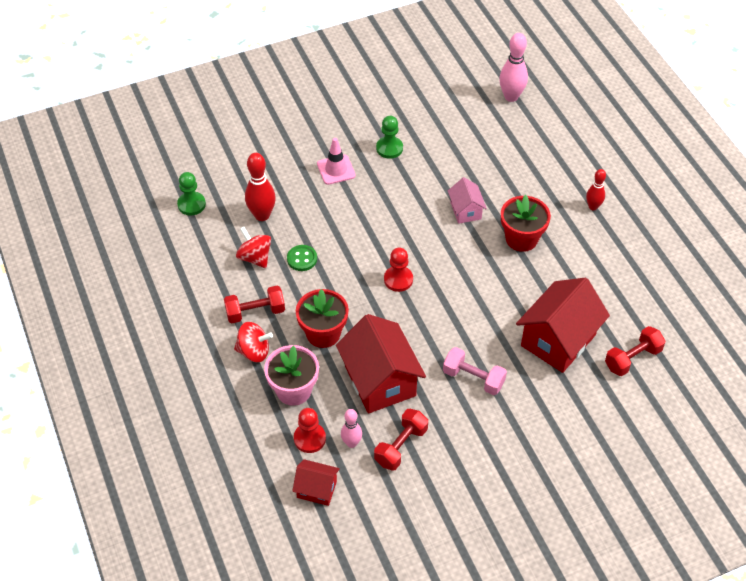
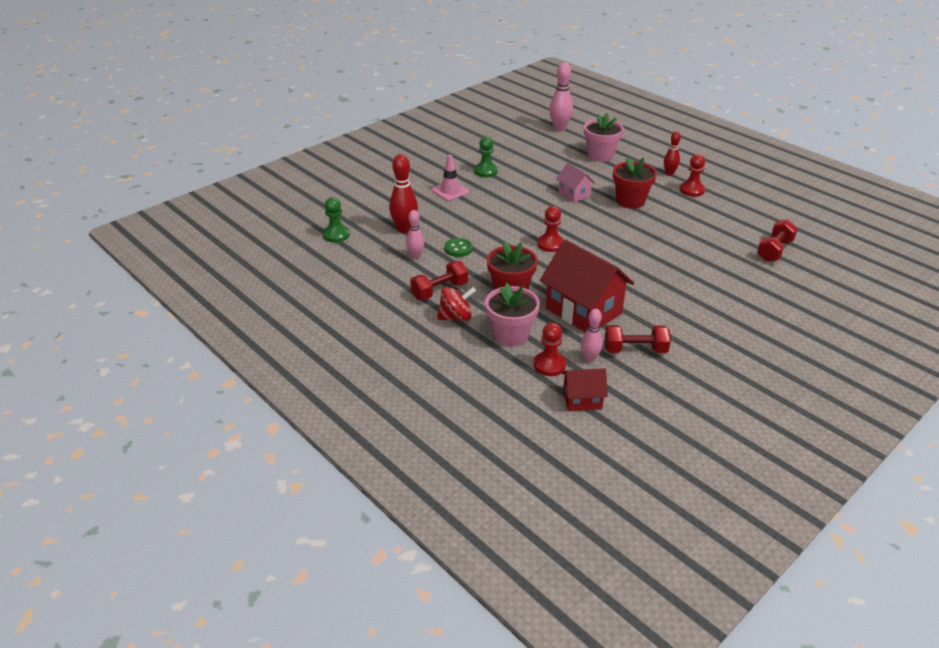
camera: 20 degrees left, 15 degrees down
(255, 257) = (415, 256): red spinning top -> pink bowling pin
(401, 446) = (635, 350): red dumbbell -> red dumbbell turned 75 degrees clockwise
(473, 378) = (661, 291): pink dumbbell -> none
(532, 155) = (600, 155): none -> pink flower pot
(558, 340) = (708, 252): red house -> none
(601, 241) = (692, 190): none -> red pawn

